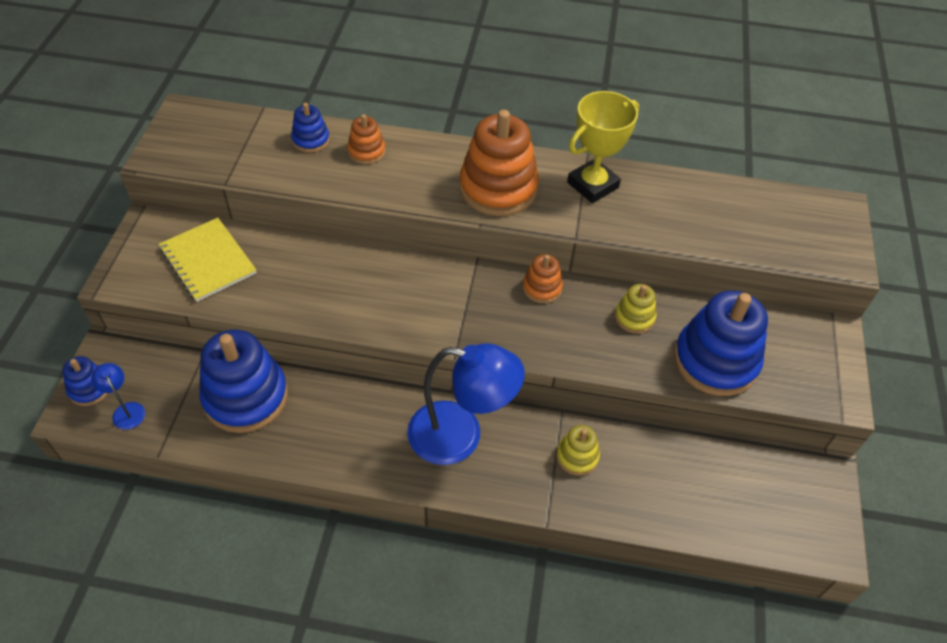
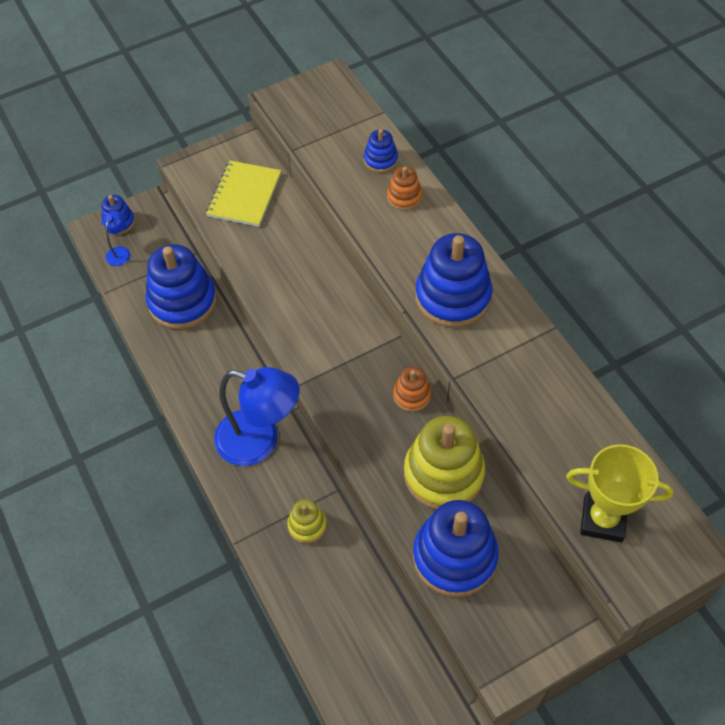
camera: 55 degrees right, 5 degrees up
(460, 436) = (260, 441): blue lamp -> blue lamp turned 45 degrees counterclockwise
(498, 188) = (453, 297): orange stacking toy -> blue stacking toy
(593, 185) = (523, 353): yellow trophy -> yellow trophy (602, 520)
(634, 317) = (443, 474): yellow stacking toy -> yellow stacking toy, size x2.03

